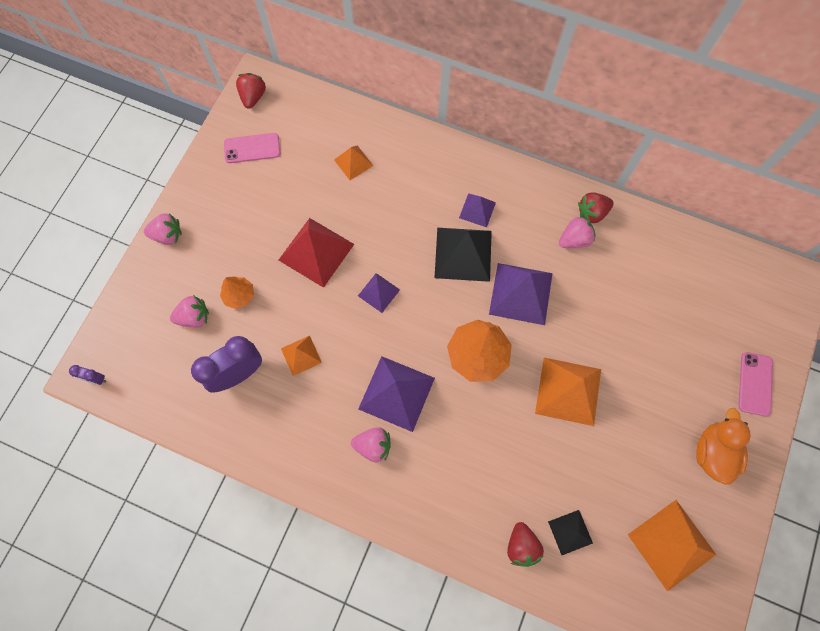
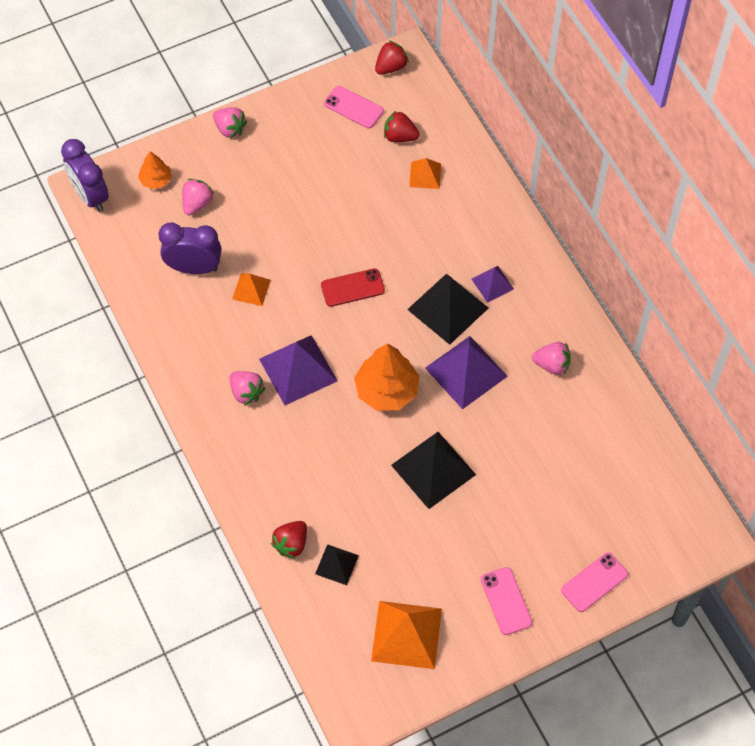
camera: 40 degrees right, 10 degrees down
(96, 379) = (90, 196): purple clock -> purple clock, size x2.19
(194, 317) = (197, 204): pink strawberry -> pink strawberry turned 90 degrees counterclockwise
(239, 295) = (244, 212): orange tree -> orange tree (156, 180)
(316, 252) = (332, 222): red pyramid -> none
(378, 292) = (352, 288): purple pyramid -> red phone
(568, 391) = (433, 469): orange pyramid -> black pyramid
(592, 213) = (588, 356): red strawberry -> red strawberry (400, 136)
(712, 452) = (506, 601): orange duck -> pink phone

